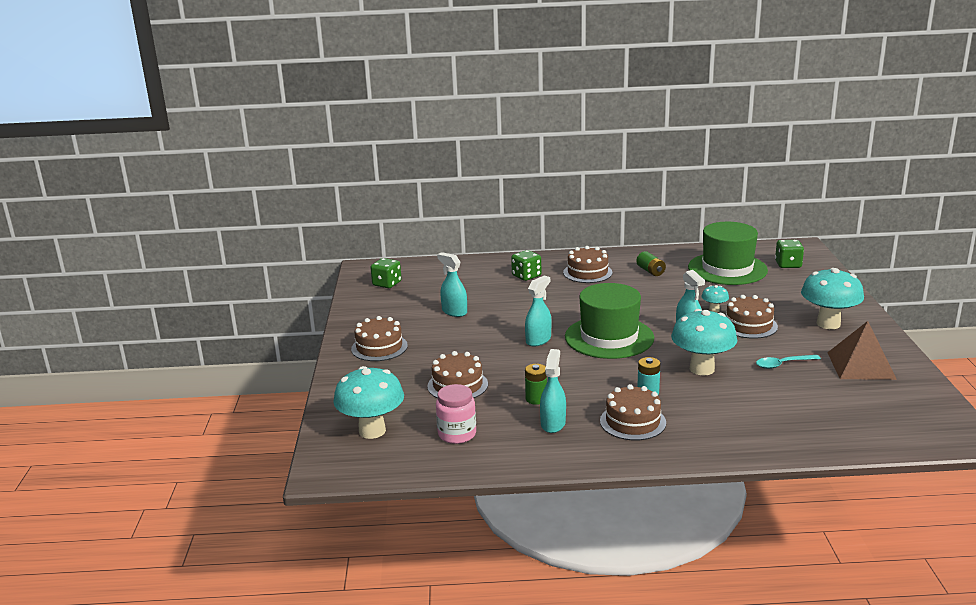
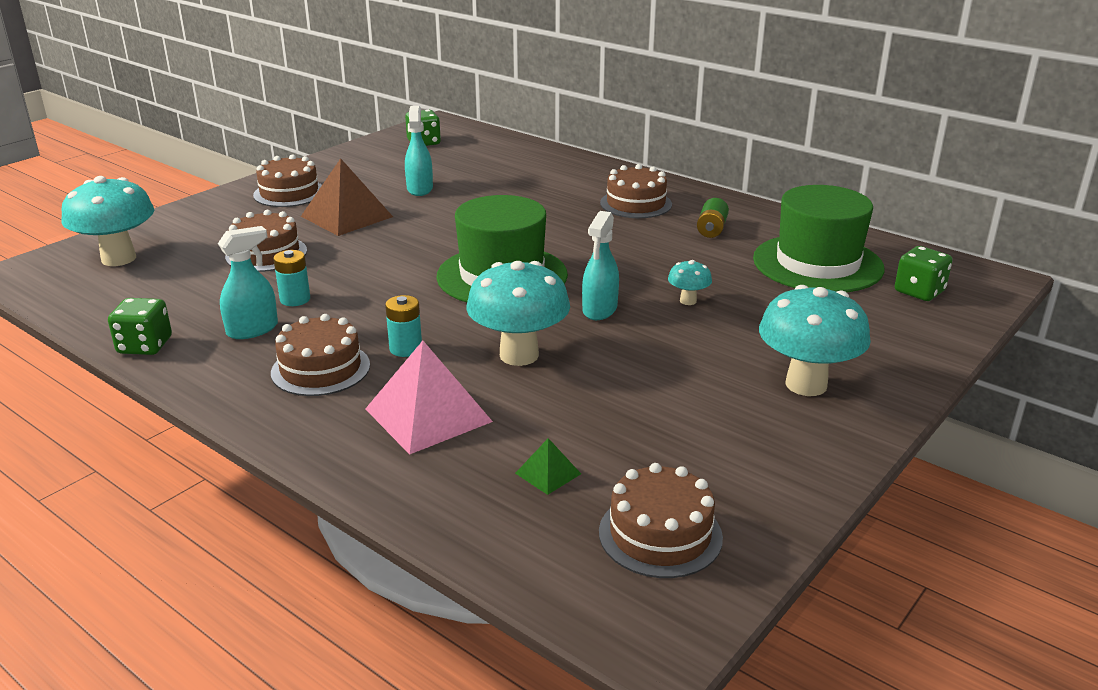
camera: 40 degrees right, 5 degrees up
(457, 434) = (163, 295): pink jar -> none
(526, 276) = (564, 183): green dice -> green dice (145, 346)
(536, 399) = (295, 299): green battery -> turquoise battery
(538, 340) = (429, 247): turquoise spray bottle -> none
(725, 413) = (428, 415): none -> pink pyramid
(748, 325) = (691, 336): brown cake -> brown cake (660, 534)
(783, 364) = (626, 400): turquoise spoon -> none
(819, 408) = (548, 473): none -> green pyramid
(861, 365) = (729, 456): brown pyramid -> brown pyramid (347, 216)

